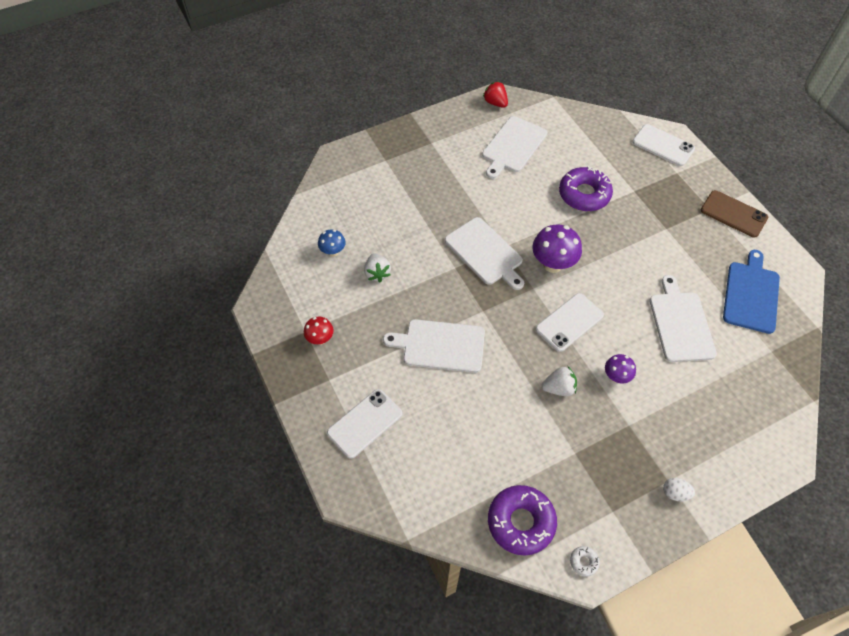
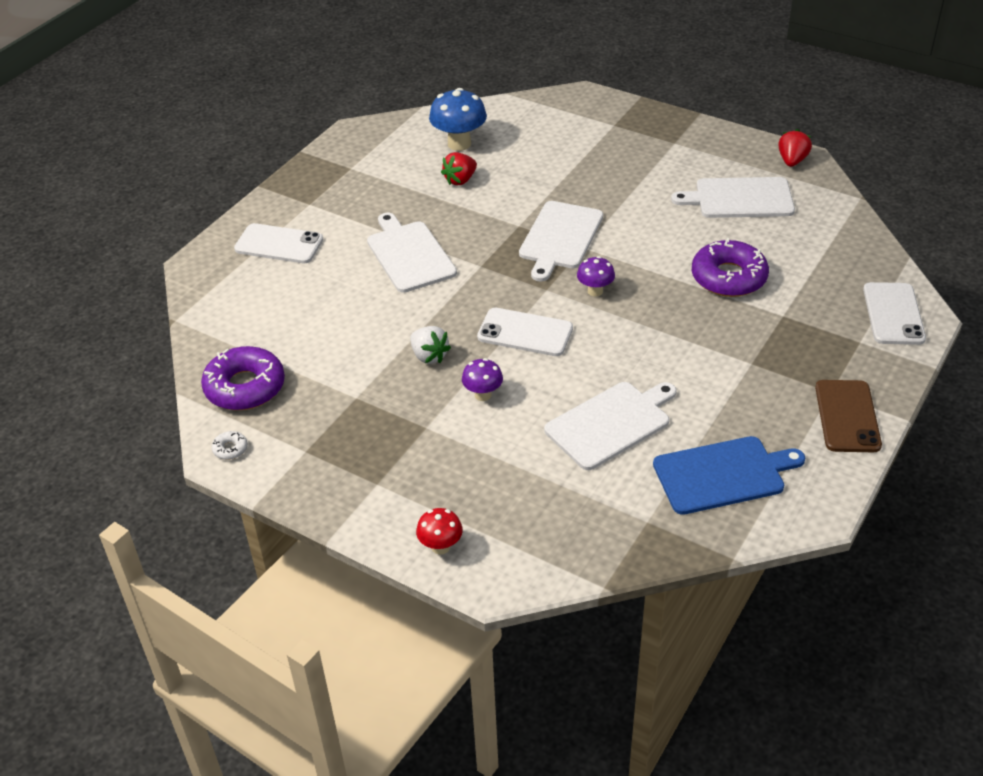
camera: 60 degrees right, 15 degrees down
(320, 339) = (350, 180): red mushroom -> red mushroom (440, 547)
(333, 252) = (459, 144): blue mushroom -> blue mushroom, size x1.74
(377, 273) = (460, 180): white strawberry -> red strawberry
(552, 264) = (595, 291): purple mushroom -> purple mushroom, size x0.58
(675, 493) = (365, 494): white egg -> none

